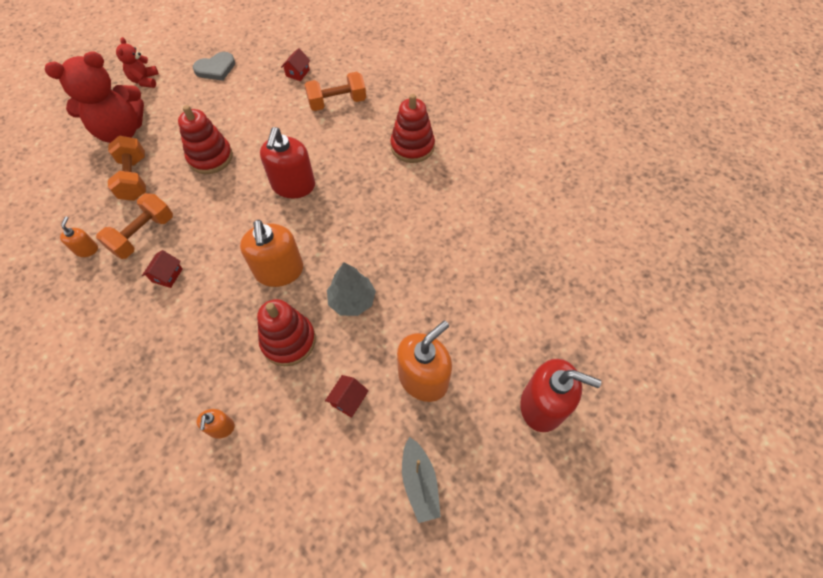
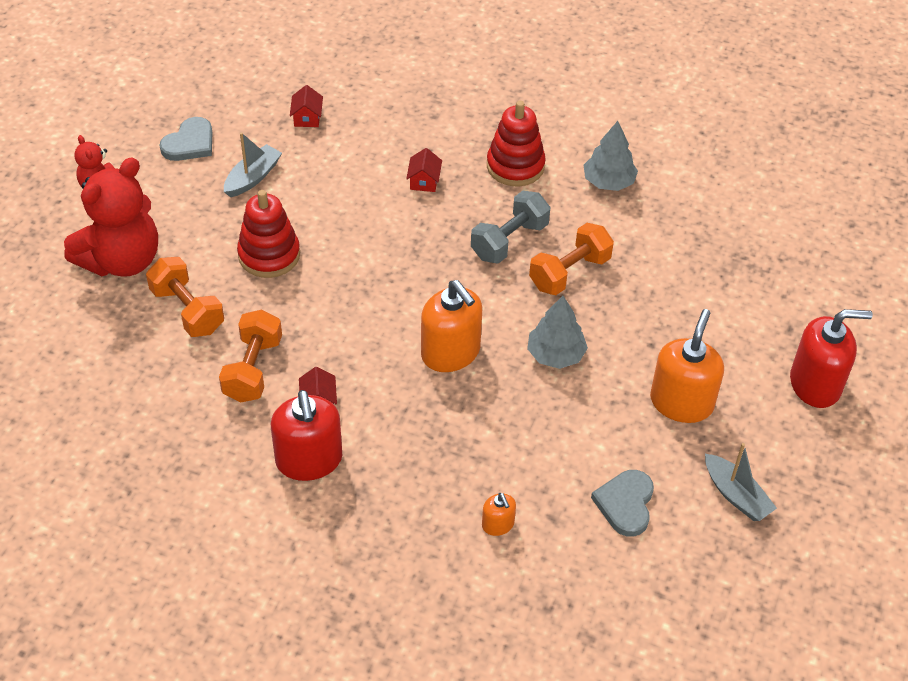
camera: 25 degrees left, 10 degrees down
(87, 249) = (193, 409): orange soap dispenser -> none
(237, 102) = (252, 177): none -> grey boat
(288, 341) = (512, 418): red stacking toy -> none
(293, 185) = (400, 255): red soap dispenser -> red soap dispenser (309, 460)
(326, 451) = (625, 504): none -> grey heart
(337, 102) = (386, 140): orange dumbbell -> orange dumbbell (569, 272)
(348, 400) = (616, 450): red house -> red house (424, 181)
(374, 200) = (509, 241): none -> grey dumbbell
(472, 179) = (608, 182): none -> grey tree

